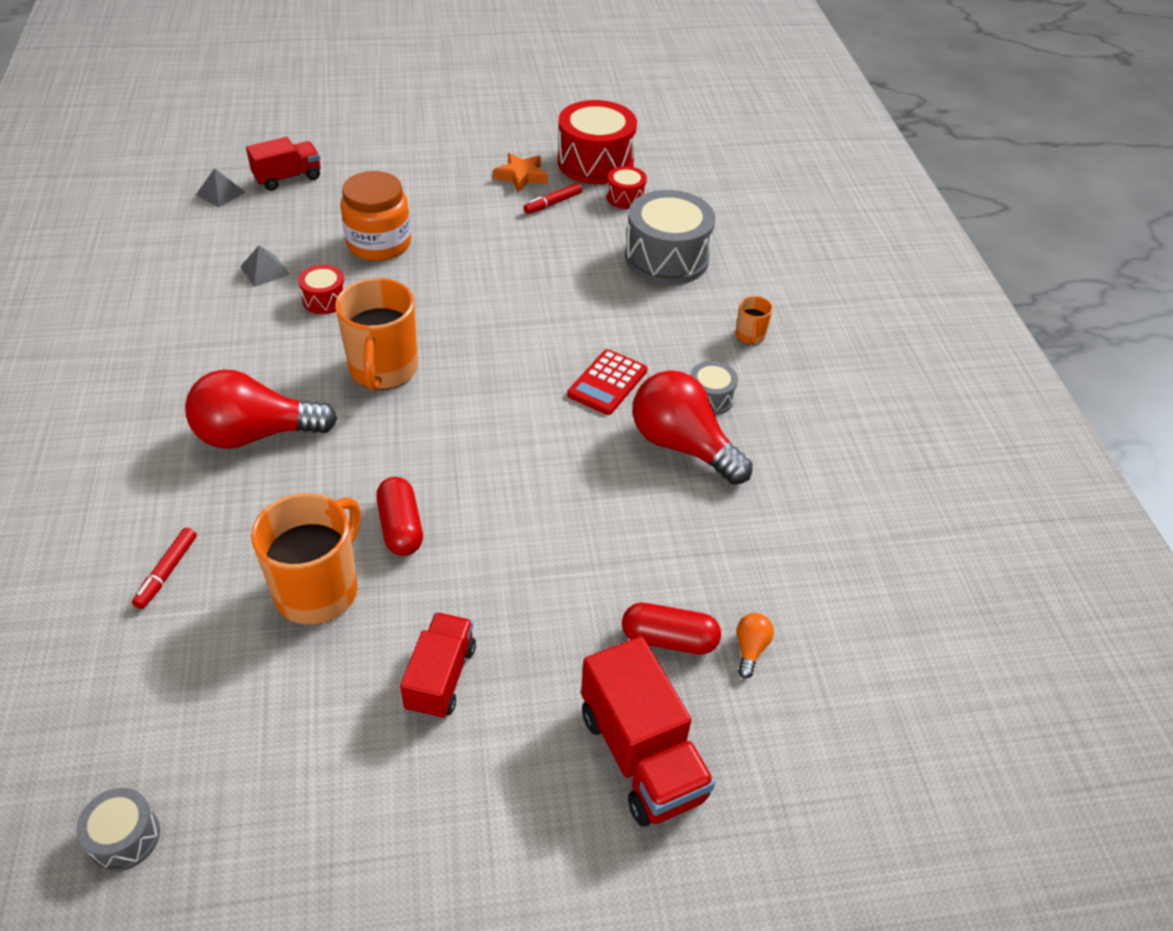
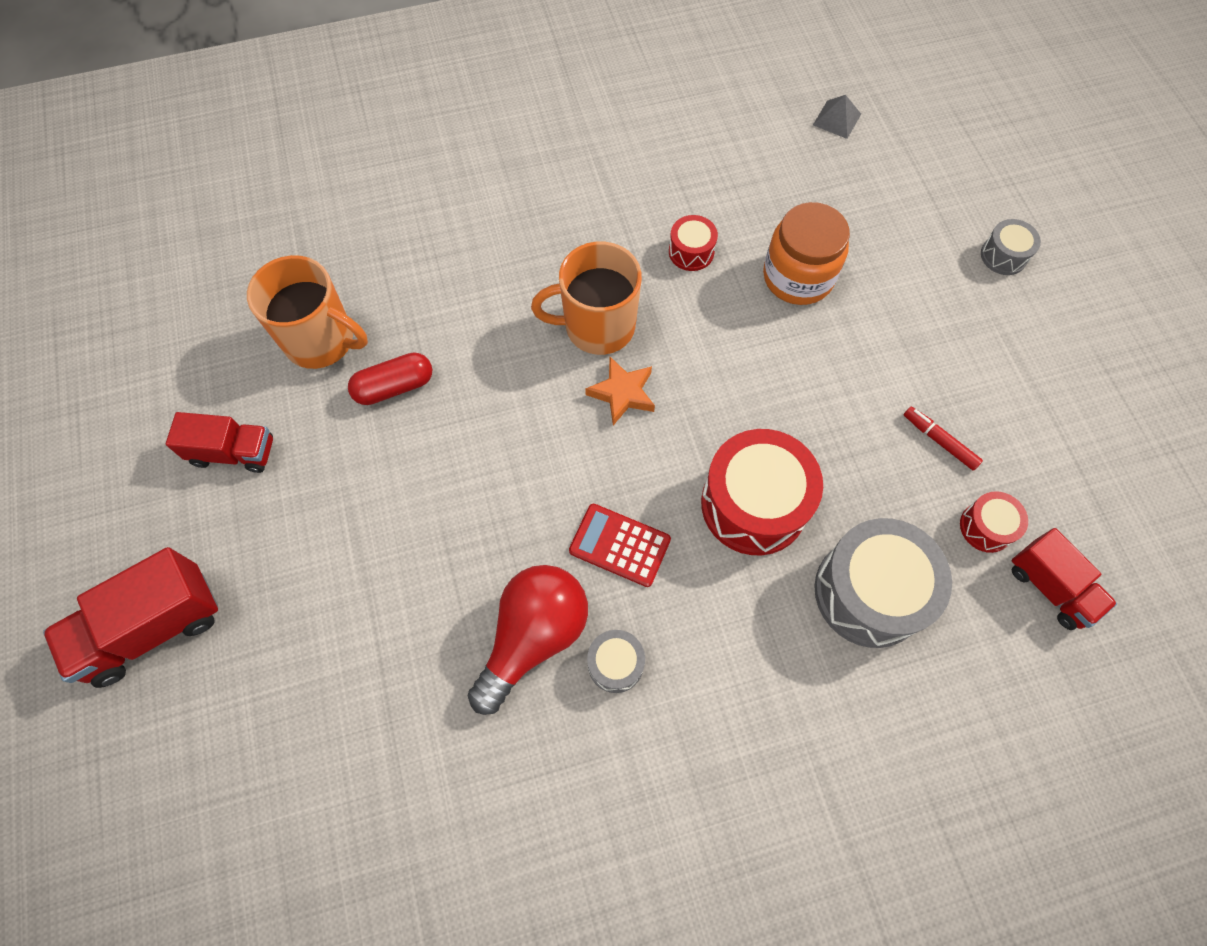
camera: 85 degrees right, 20 degrees up
(125, 837) = (108, 281): grey drum -> grey drum (1003, 256)
(167, 572) = (335, 232): red marker -> none
(256, 434) = (493, 247): red light bulb -> none
(265, 270) = (722, 190): grey pyramid -> none
(288, 178) = (886, 167): red truck -> red truck (1050, 587)
(521, 176) = (984, 396): orange star -> orange star (622, 393)
(595, 162) = (1053, 480): red drum -> red drum (754, 504)
(669, 639) = (274, 642): red capsule -> none
(750, 336) = (739, 710): orange mug -> none
(750, 649) = (263, 724): orange light bulb -> none

